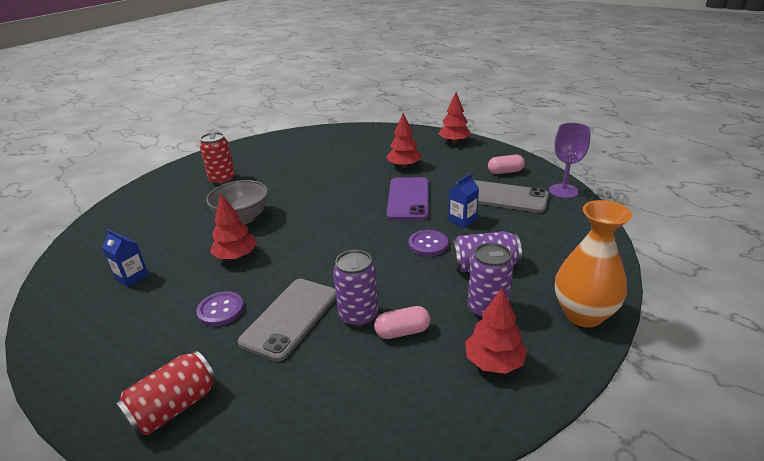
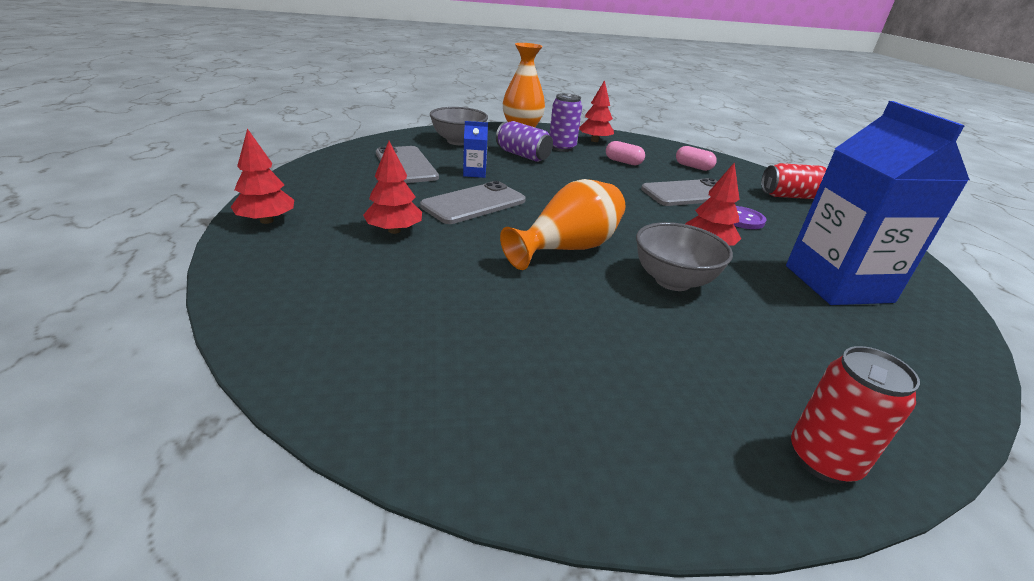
camera: 140 degrees left, 0 degrees up
(132, 277) = (837, 283): blue carton -> blue carton, size x2.47
(222, 180) = (660, 374): red can -> red can (823, 459)
(316, 204) = (567, 249): none -> orange vase
(358, 316) = (640, 175): purple can -> none
(408, 199) = (474, 203): purple phone -> grey phone
(428, 244) = (531, 176): purple button -> none
(505, 172) = (344, 174): pink capsule -> pink capsule (693, 167)
(556, 244) = (458, 141): none -> grey bowl
(563, 191) = (362, 148): purple goblet -> none

